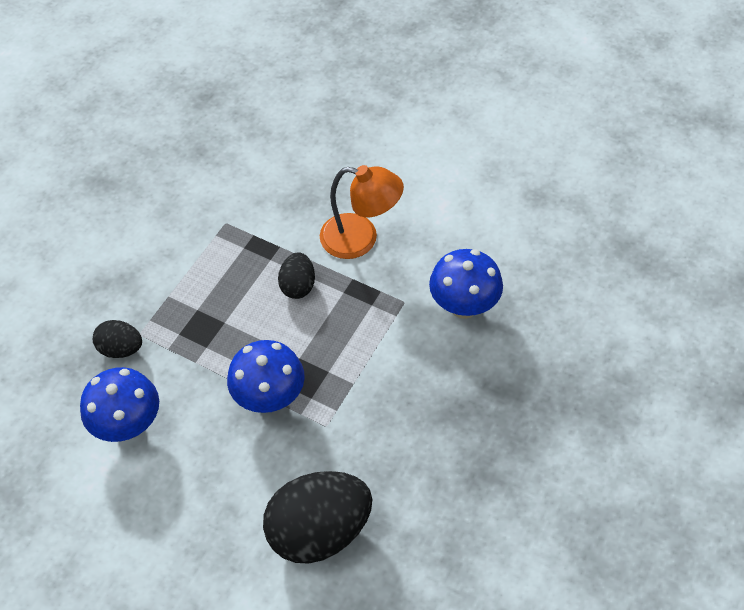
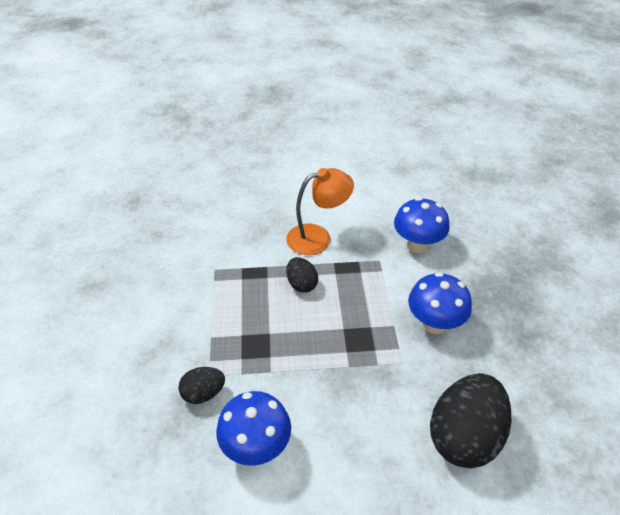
camera: 35 degrees left, 10 degrees down
(270, 397) = (347, 365): blue mushroom -> blue mushroom (434, 323)

